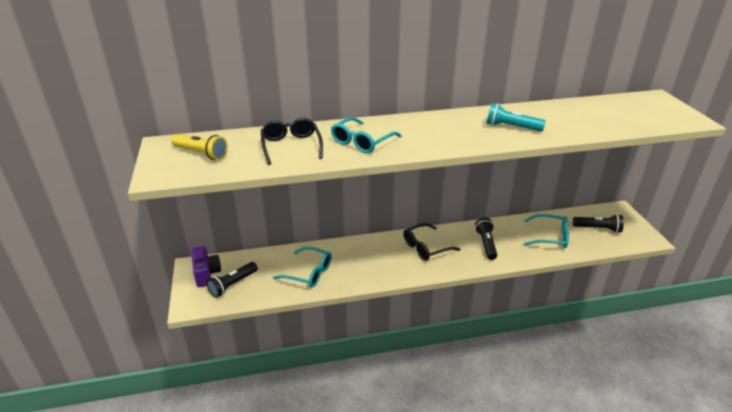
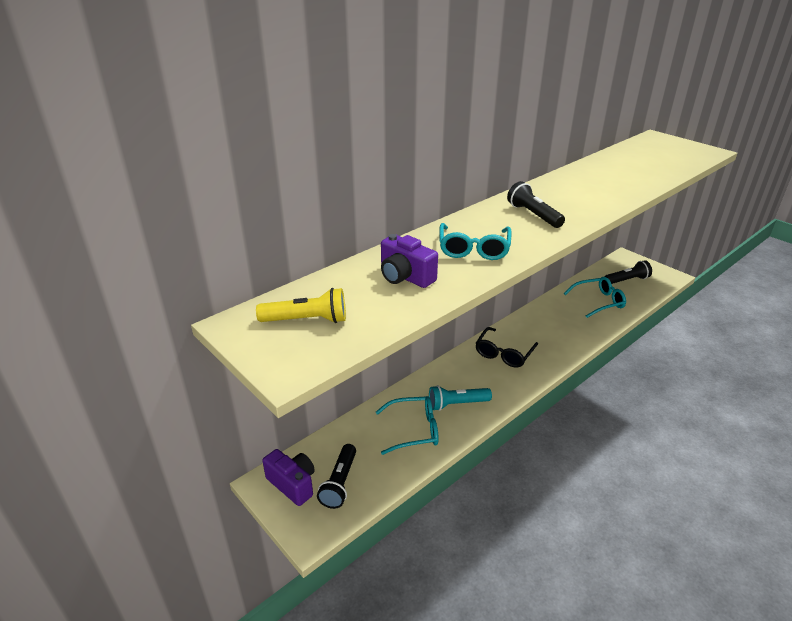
camera: 30 degrees left, 0 degrees up
(291, 146) = (405, 277): black glasses -> purple camera
(486, 244) = (553, 329): black flashlight -> black flashlight (533, 215)
(511, 127) = (587, 194): turquoise flashlight -> turquoise flashlight (457, 404)

